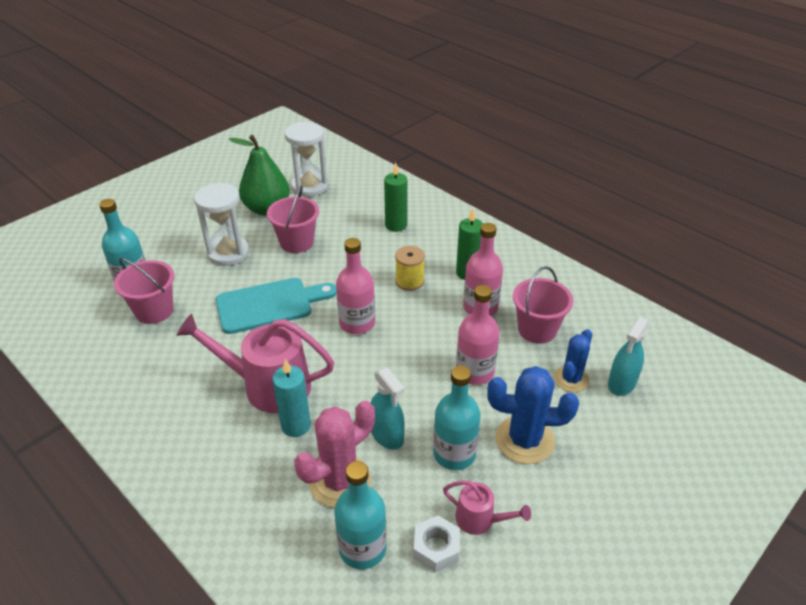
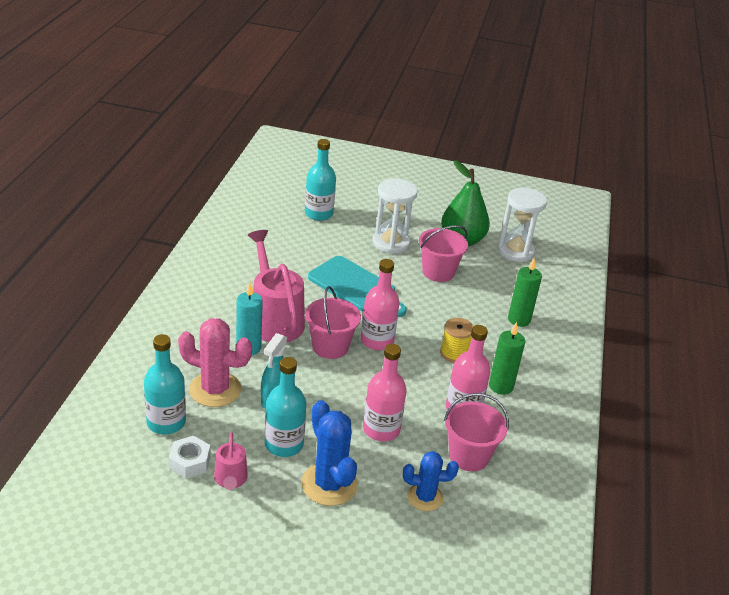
camera: 55 degrees right, 5 degrees down
(154, 311) = (300, 235): pink bucket -> pink bucket (330, 347)
(621, 383) = (450, 536): turquoise spray bottle -> none

